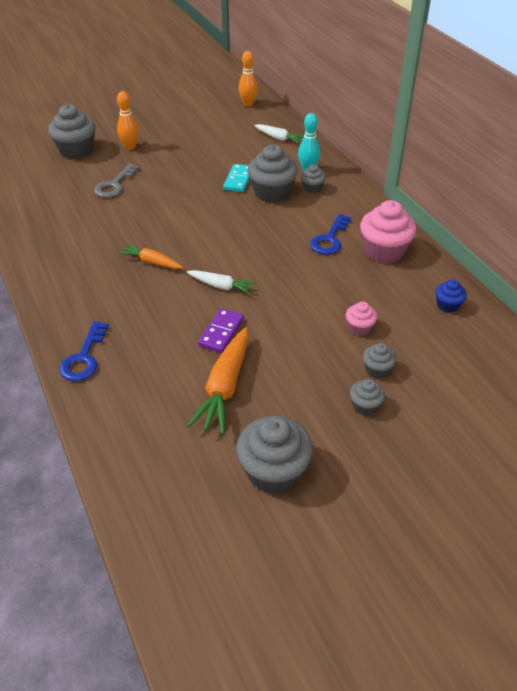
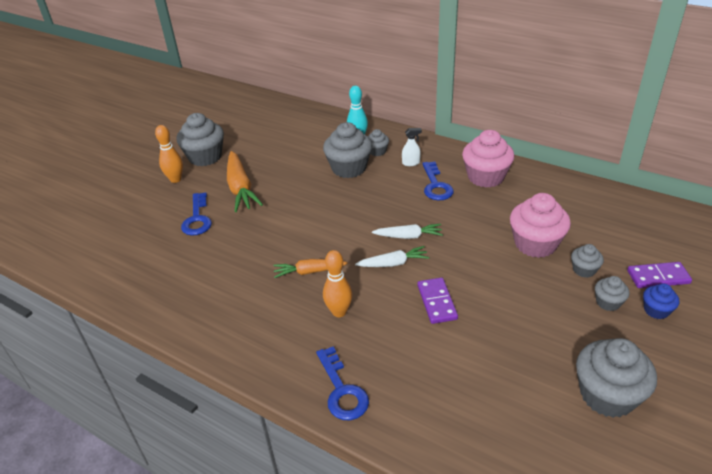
camera: 30 degrees left, 5 degrees down
(76, 150) = (122, 203): grey cupcake -> grey cupcake (205, 157)
(114, 185) = (197, 219): grey key -> blue key
(224, 387) = (492, 347): orange carrot -> orange carrot (240, 188)
(238, 180) = (308, 169): turquoise domino -> none
(248, 104) = (247, 104): orange bowling pin -> orange bowling pin (339, 312)
(278, 138) = (305, 122): white carrot -> white carrot (408, 236)
(330, 210) = (411, 163): none -> white spray bottle
(359, 328) = (535, 244): pink cupcake -> pink cupcake, size x1.97
(440, 410) = (658, 277): none -> purple domino
(447, 305) = (574, 197): blue cupcake -> blue cupcake (656, 310)

